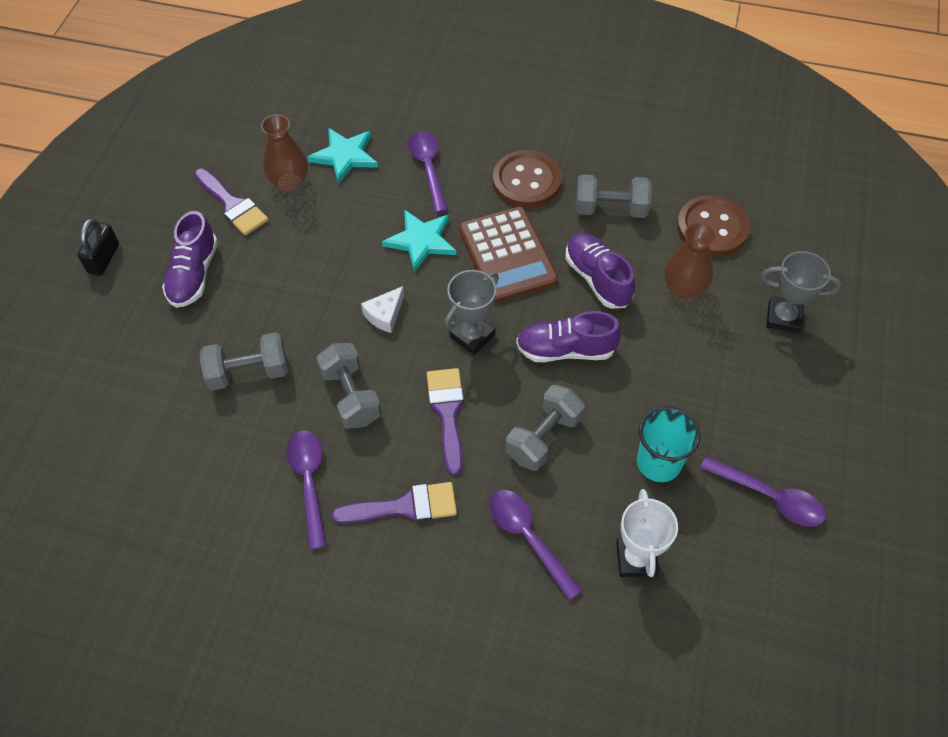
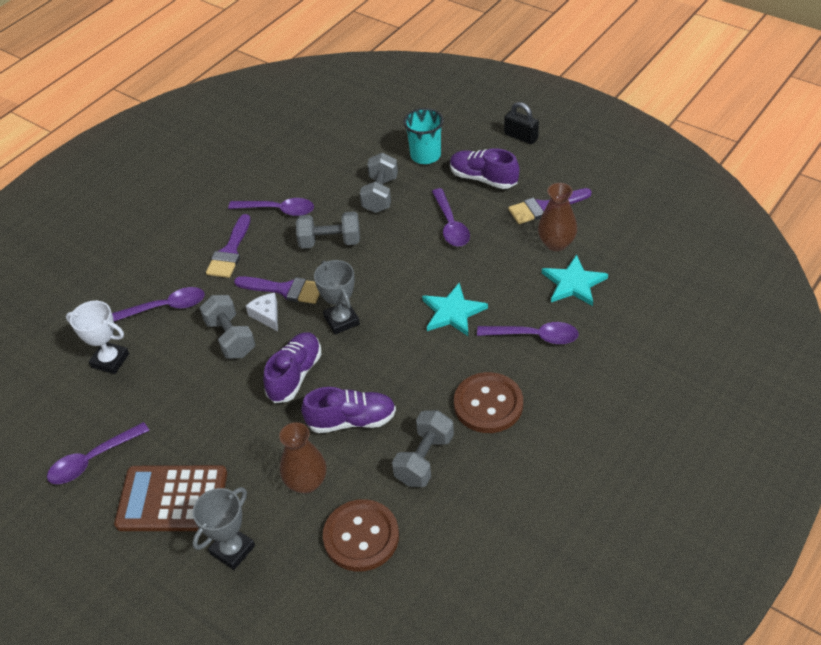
camera: 115 degrees right, 10 degrees down
(286, 282) = (451, 225): none -> purple spoon
(385, 315) = (390, 274): white cheese -> white cheese (267, 315)
(507, 255) = (409, 365): brown calculator -> brown calculator (172, 499)
(658, 462) = (166, 400): turquoise cup -> turquoise cup (425, 155)

